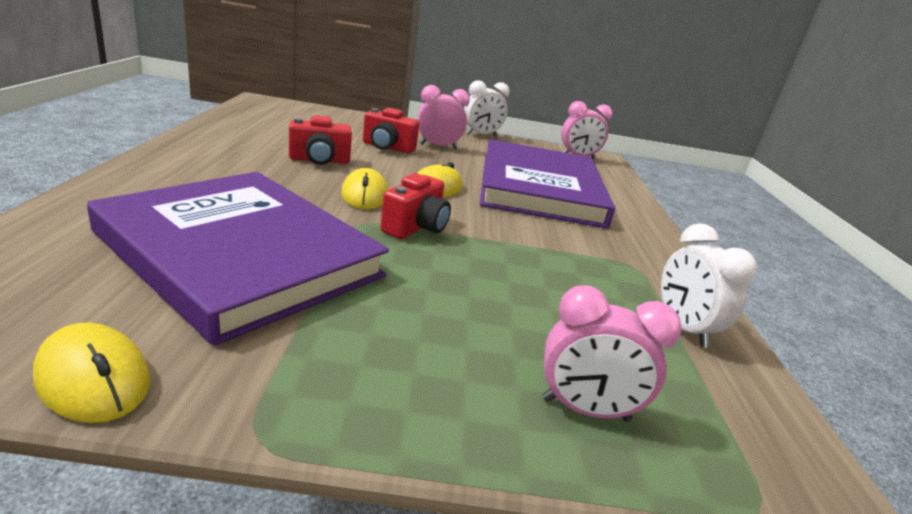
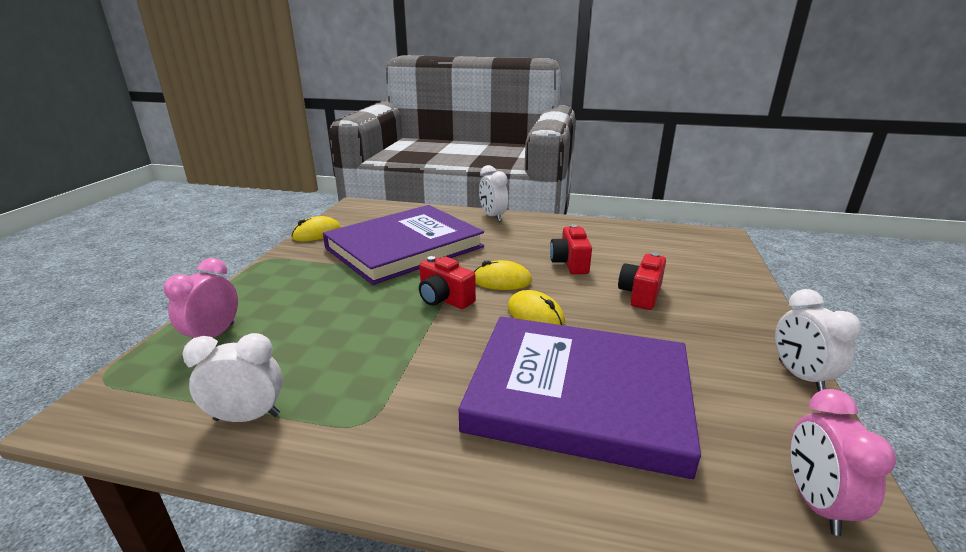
camera: 105 degrees right, 0 degrees up
(123, 180) = (492, 216): none -> white clock
(438, 146) = (684, 328): pink clock -> none

